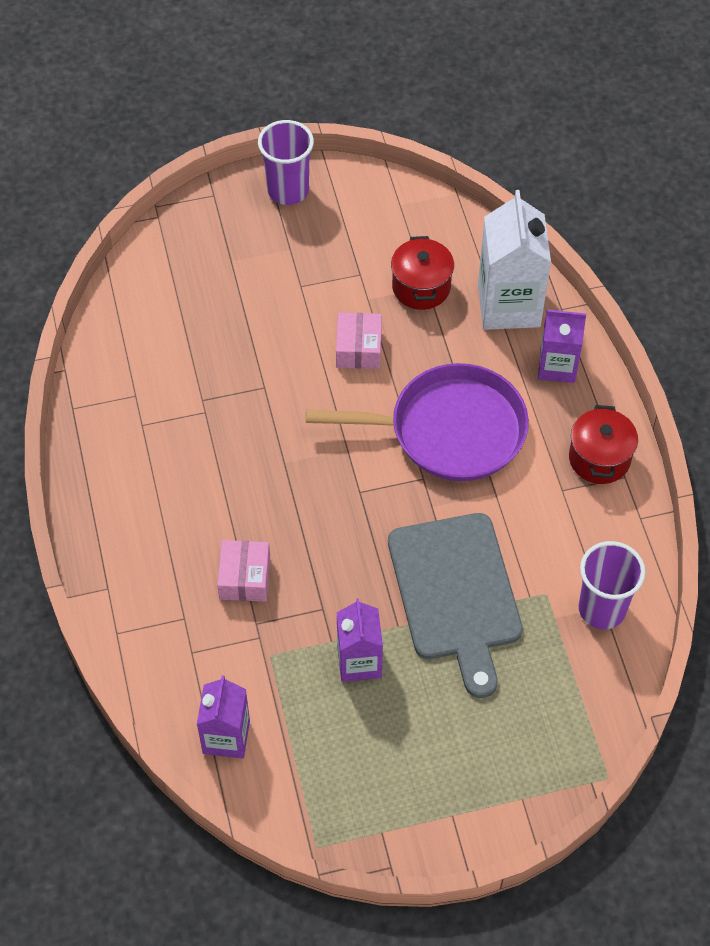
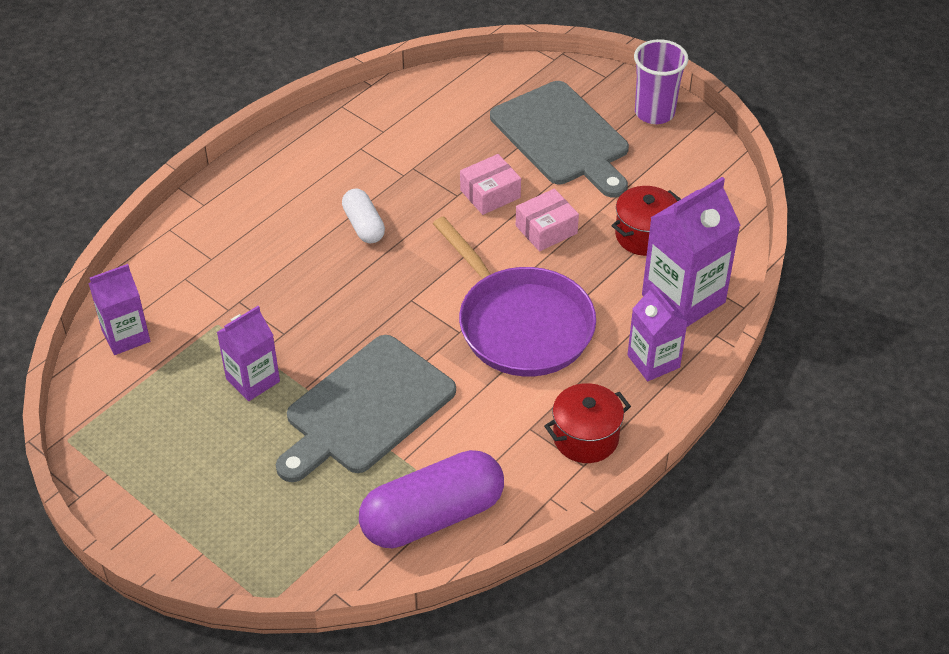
camera: 55 degrees right, 10 degrees down
(242, 477) = (363, 225): none -> white capsule
(244, 578) = (274, 273): pink box -> pink box (490, 194)
(260, 271) = (562, 137): none -> grey cutting board
(509, 305) = (683, 298): white carton -> purple carton
(602, 609) = (432, 516): purple cup -> purple capsule

